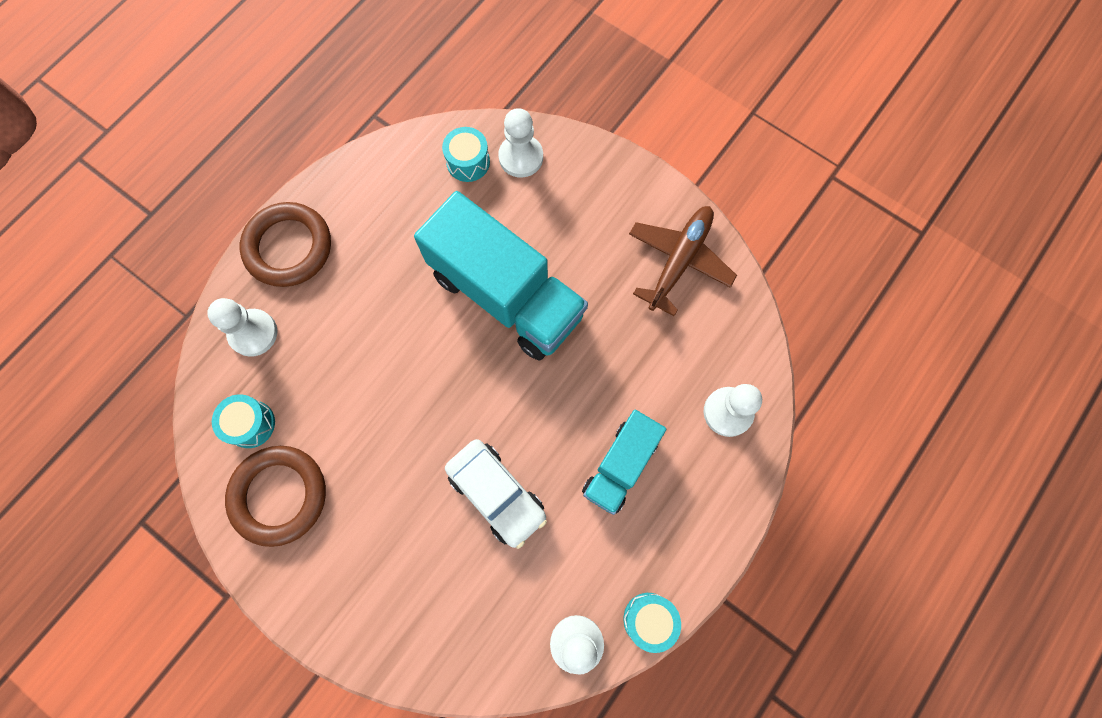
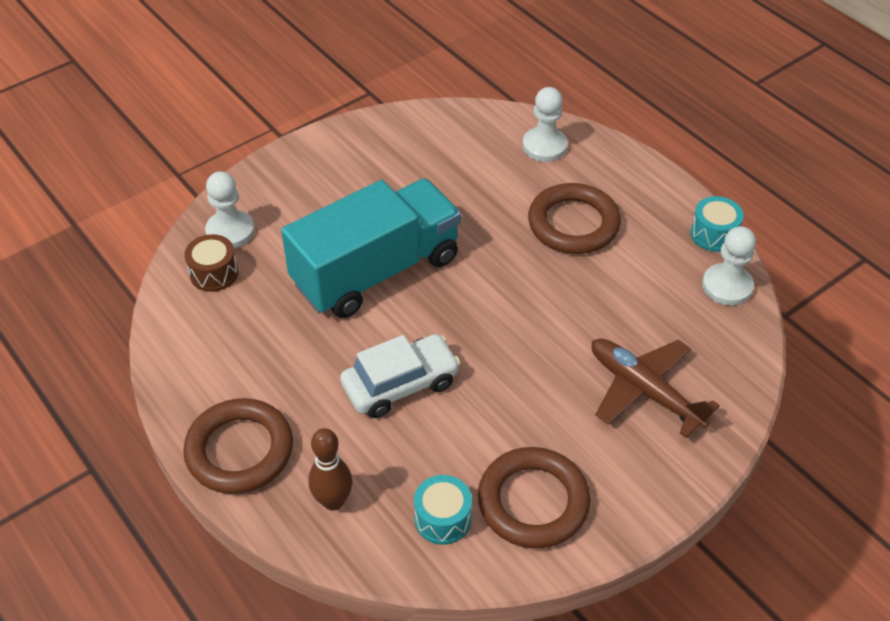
camera: 75 degrees left, 25 degrees down
(253, 333) = (333, 501): white pawn -> brown bowling pin
(468, 162) = (214, 273): turquoise drum -> brown drum
(497, 494) = (577, 316): white car -> white car (400, 384)
(620, 465) = (573, 224): turquoise truck -> brown ring
(678, 261) = (392, 145): brown plane -> brown plane (644, 391)

